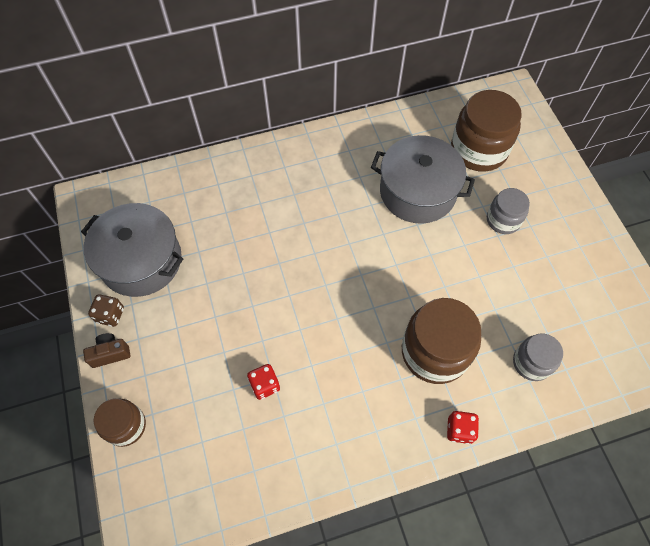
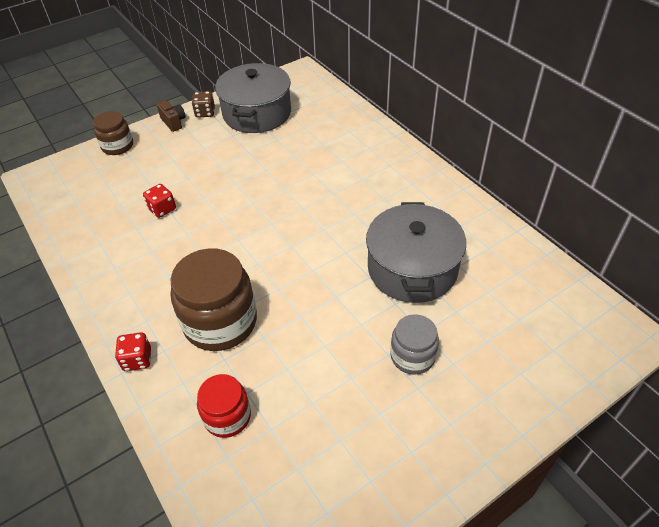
camera: 75 degrees right, 15 degrees down
(478, 150) = (504, 313): brown jar -> none
(531, 363) = (227, 416): grey jar -> red jar

